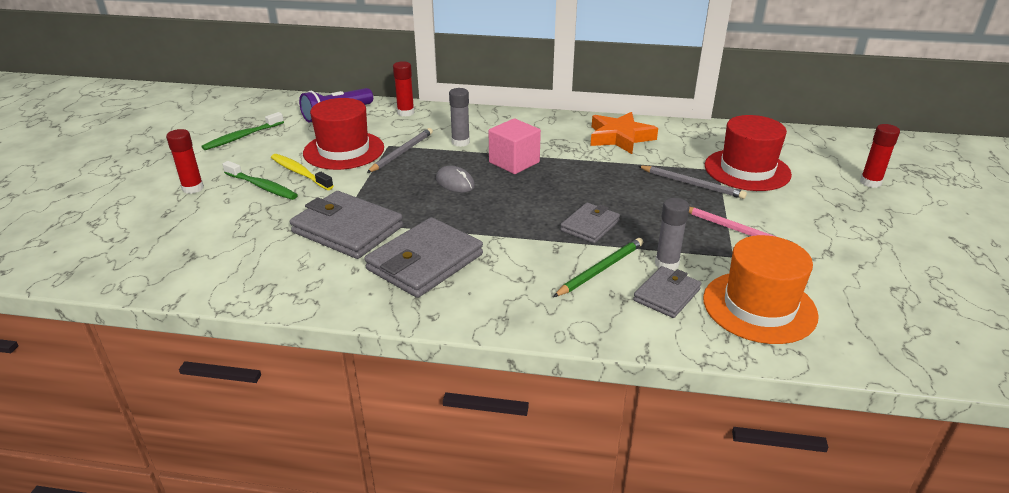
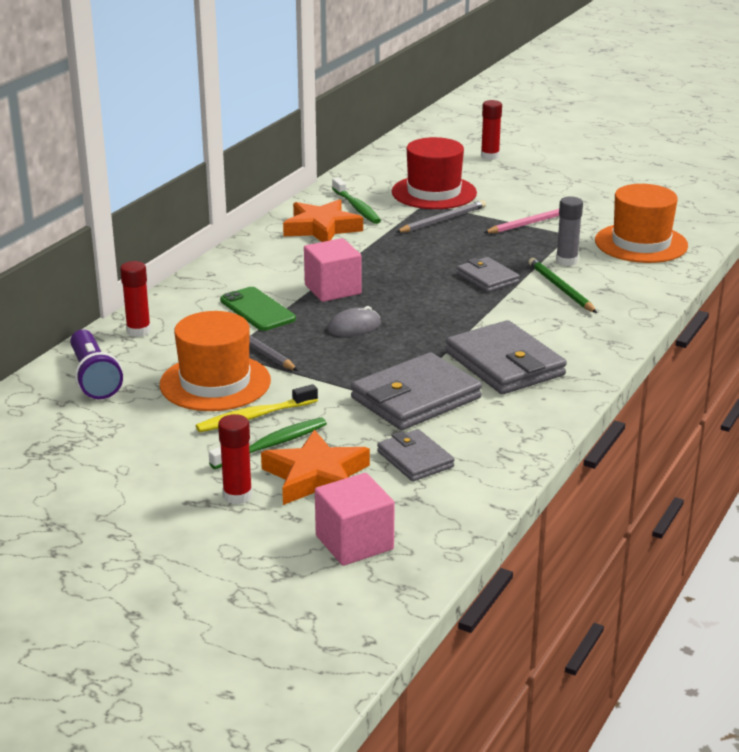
camera: 70 degrees left, 5 degrees down
(130, 242) = (354, 542): none -> pink cube
(220, 211) = (316, 477): none -> orange star
(242, 137) = (102, 454): green toothbrush -> green toothbrush (357, 207)
(344, 150) = (215, 383): red hat -> orange hat
(460, 142) = (257, 310): grey glue stick -> green phone
(667, 295) = (610, 271): grey wallet -> grey wallet (415, 459)

